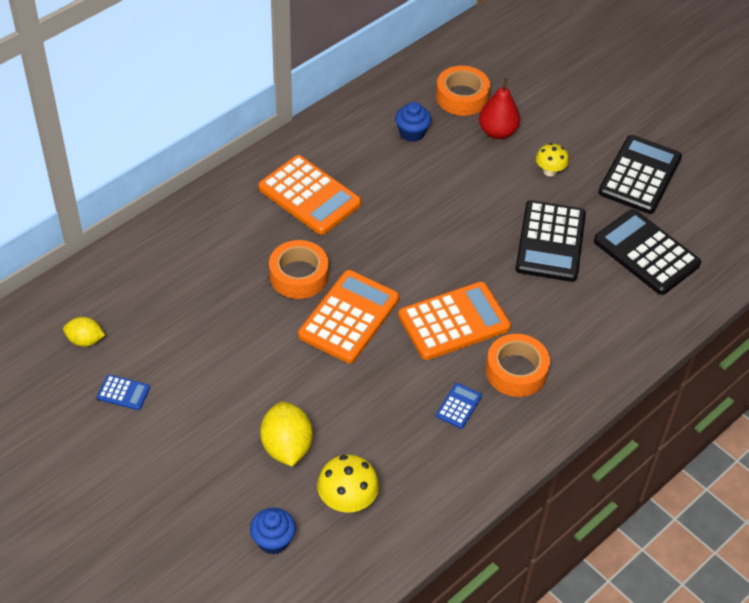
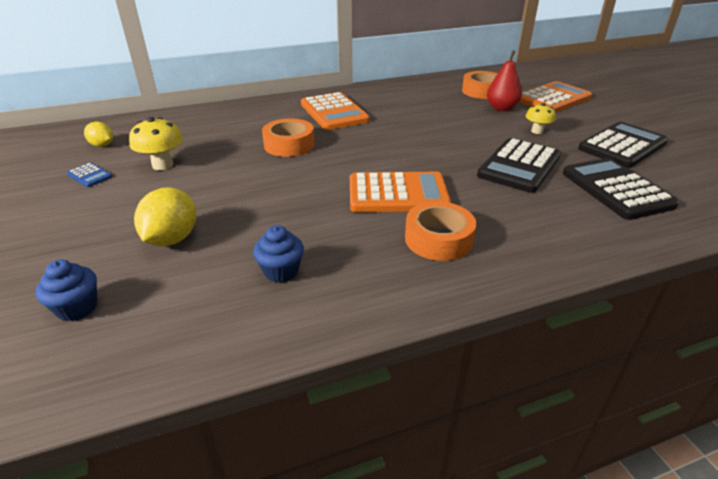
camera: 25 degrees right, 15 degrees down
(347, 501) = (182, 296): yellow mushroom -> yellow mushroom (162, 165)
(349, 317) = (307, 173): orange calculator -> orange calculator (552, 99)
(412, 133) = (433, 99): blue cupcake -> blue cupcake (281, 271)
(458, 406) = (360, 251): blue calculator -> none

